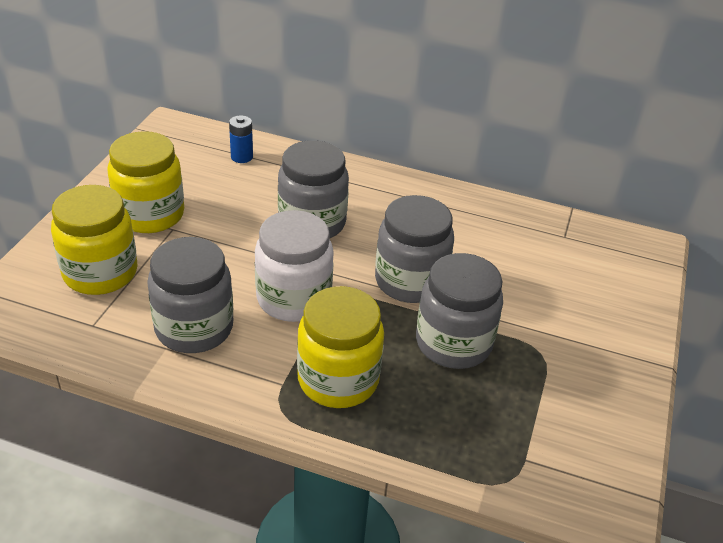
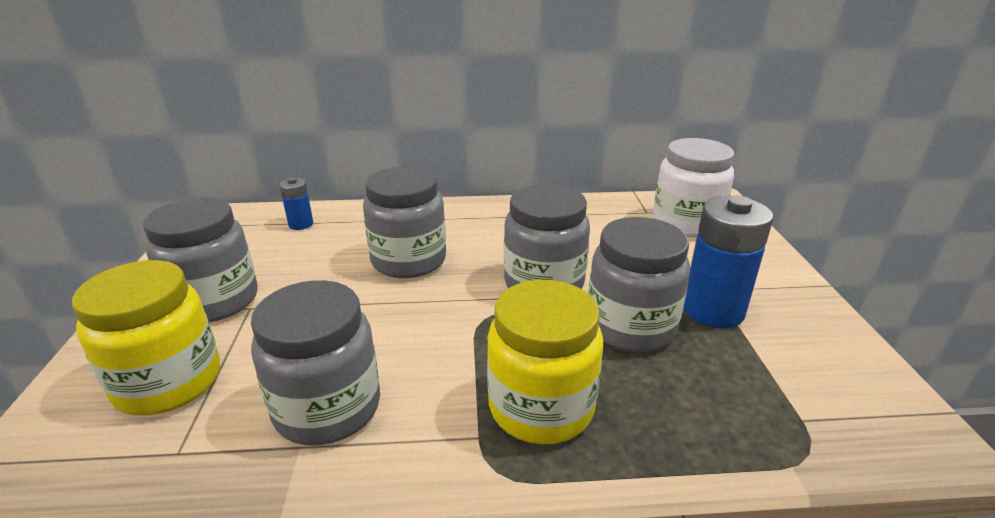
camera: 20 degrees left, 10 degrees down
(150, 215) = (215, 301): yellow jar -> grey jar
(293, 298) = (433, 336): white jar -> white jar (686, 223)
(536, 353) = (713, 310): none -> blue battery

